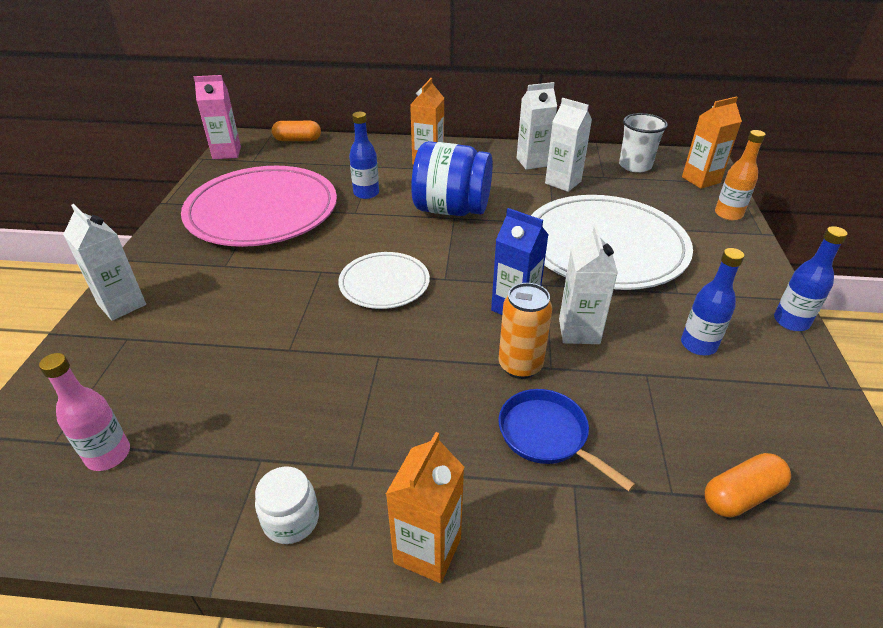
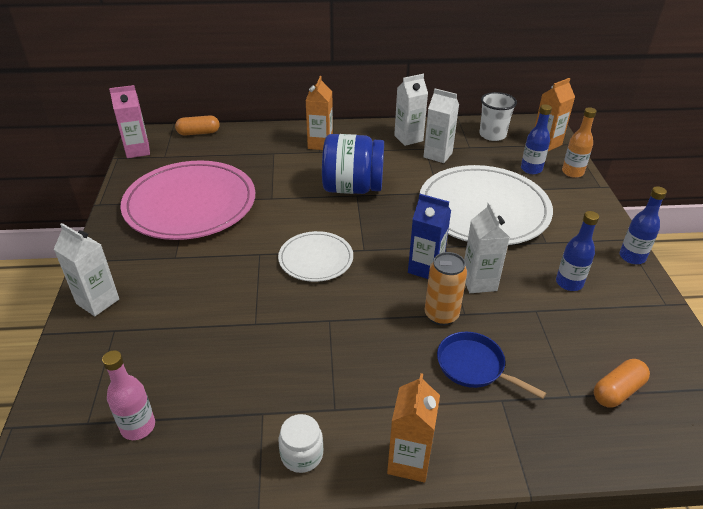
camera: 10 degrees left, 0 degrees up
(366, 193) = (276, 179): blue bottle -> blue bottle (531, 169)

